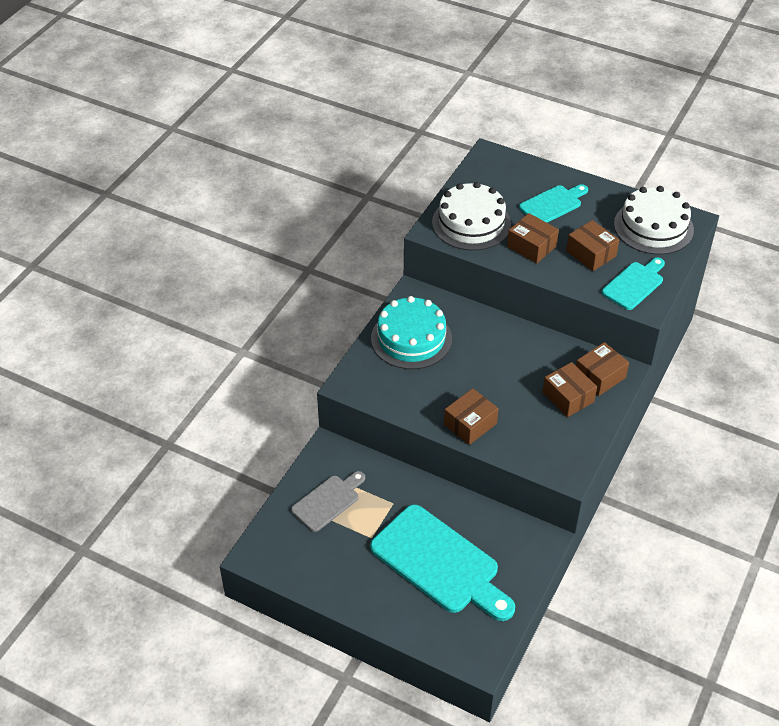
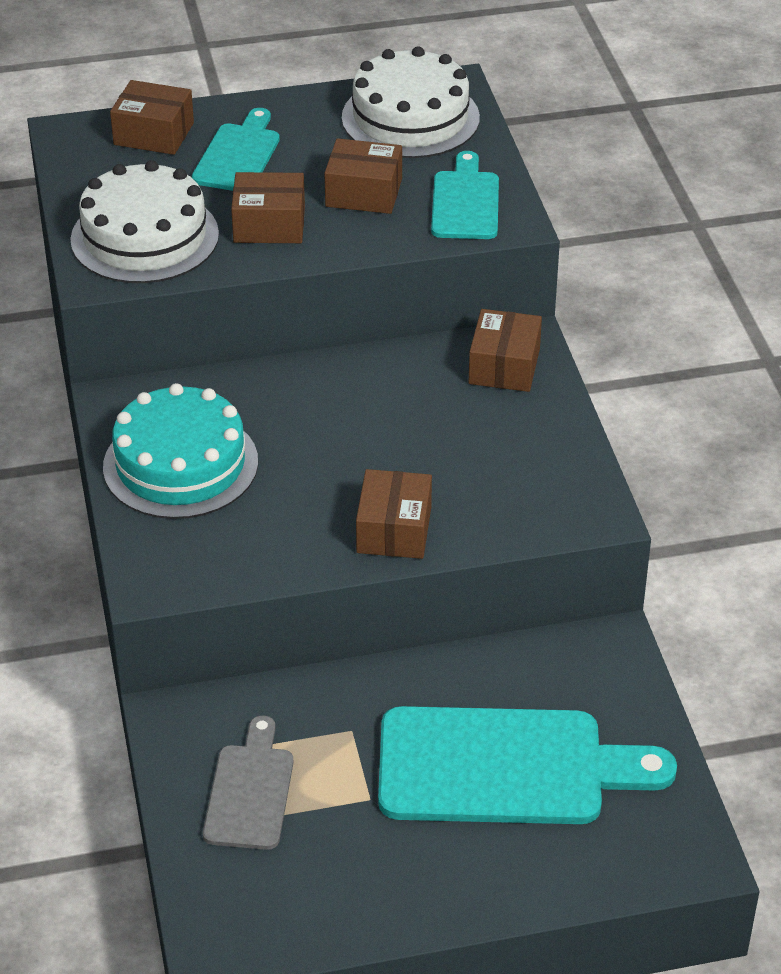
camera: 40 degrees left, 5 degrees down
(568, 397) = (490, 416): brown box -> brown box (153, 134)

